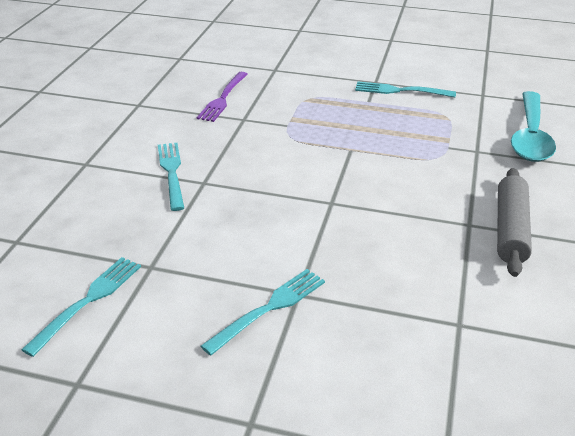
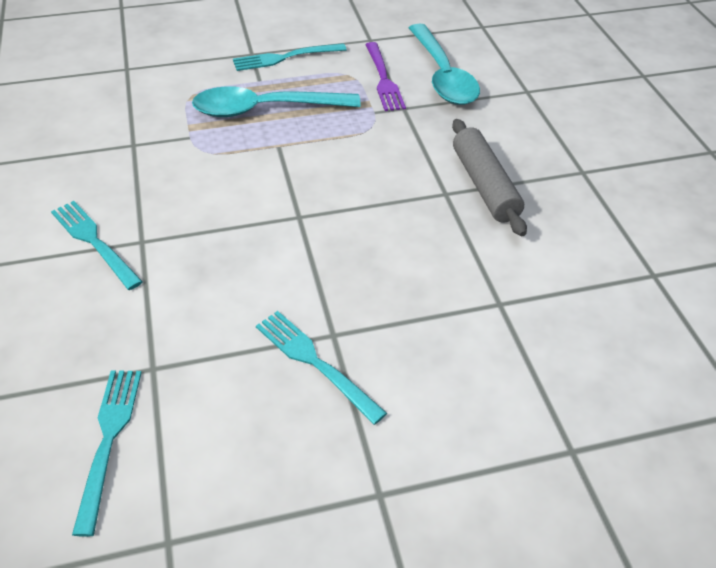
camera: 30 degrees left, 10 degrees up
(223, 98) = (90, 124): purple fork -> purple fork (383, 79)
(269, 308) = (315, 363): turquoise fork -> turquoise fork turned 60 degrees counterclockwise
(358, 122) = (266, 109): none -> turquoise spoon

